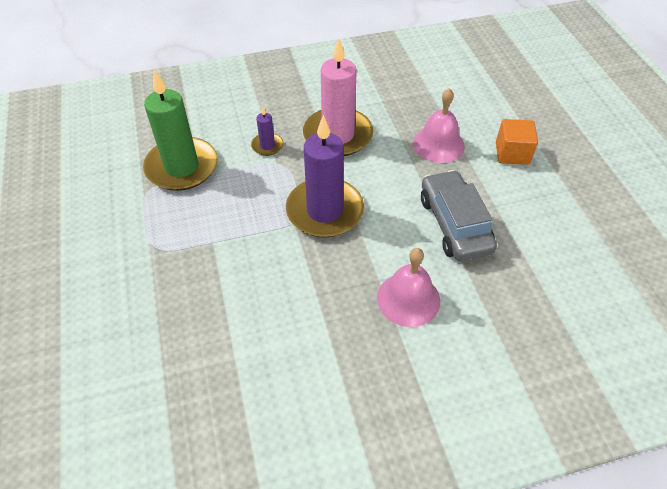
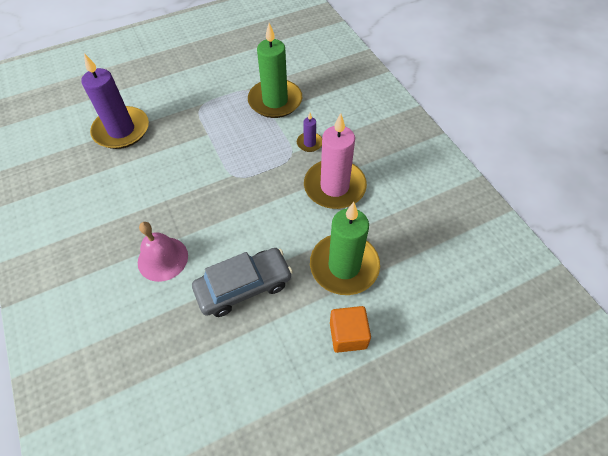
camera: 80 degrees right, 5 degrees up
(324, 211) = (245, 192): purple candle -> purple candle (121, 130)
(438, 144) = (344, 266): pink bell -> green candle

